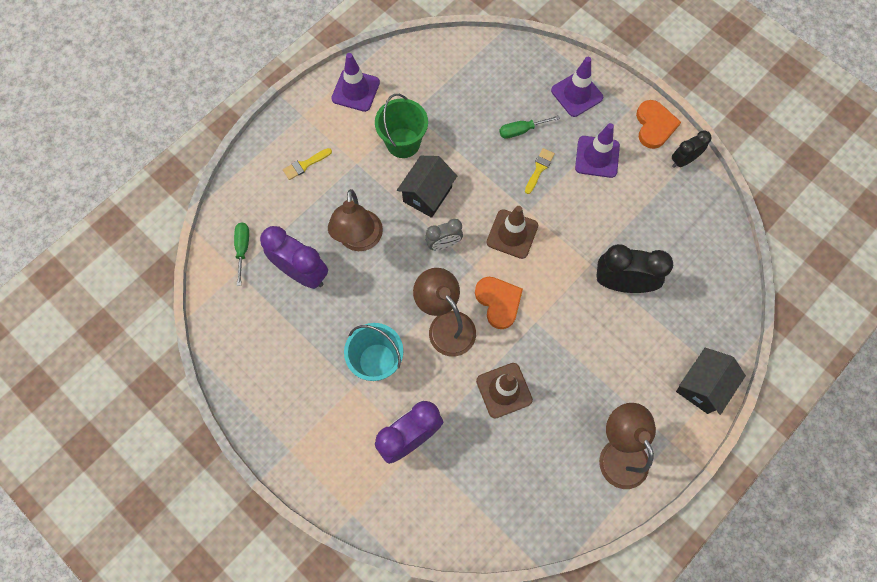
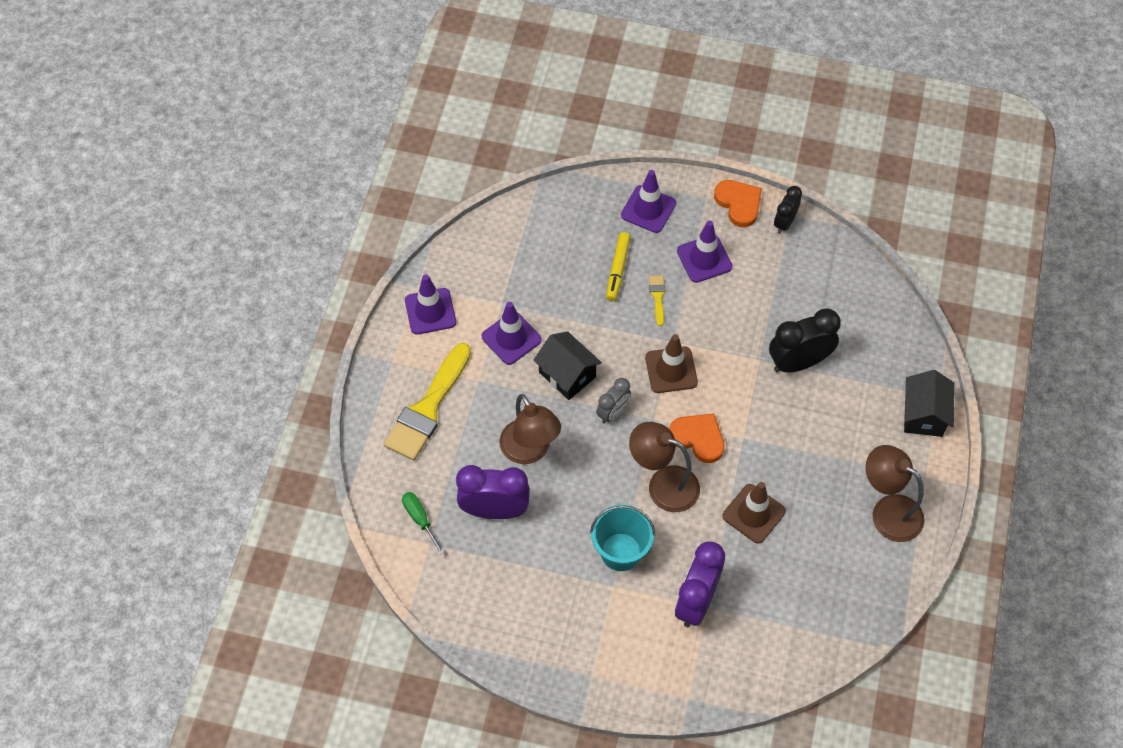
camera: 30 degrees left, 10 degrees down
(305, 165) = (428, 408): yellow brush -> yellow brush, size x2.31
(403, 143) = (511, 338): green bucket -> purple traffic cone
(427, 194) = (567, 374): black house -> black house turned 45 degrees counterclockwise
(521, 130) = (617, 269): green screwdriver -> yellow marker

